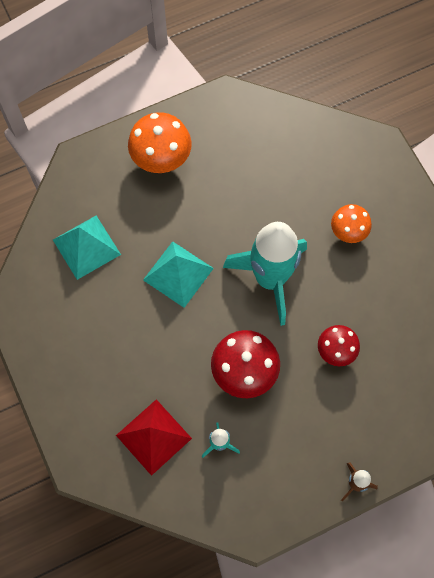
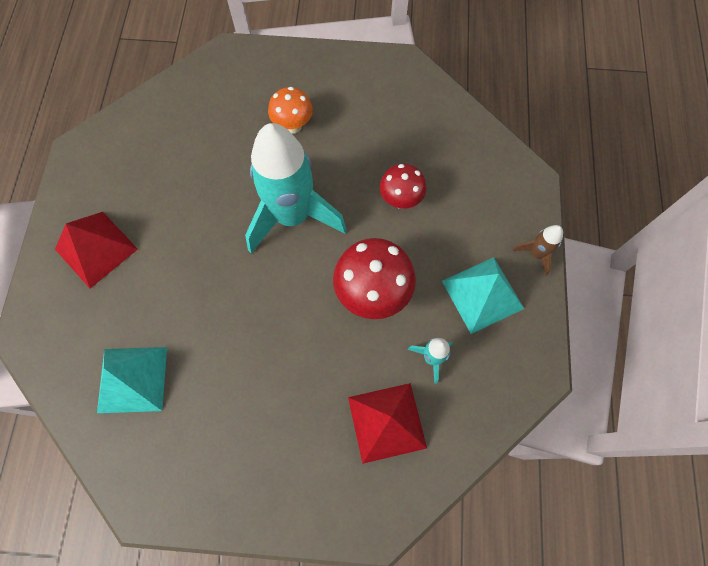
camera: 60 degrees left, 0 degrees up
(161, 161) = (96, 249): orange mushroom -> red pyramid
(178, 274) = (228, 300): turquoise pyramid -> turquoise pyramid (482, 294)

